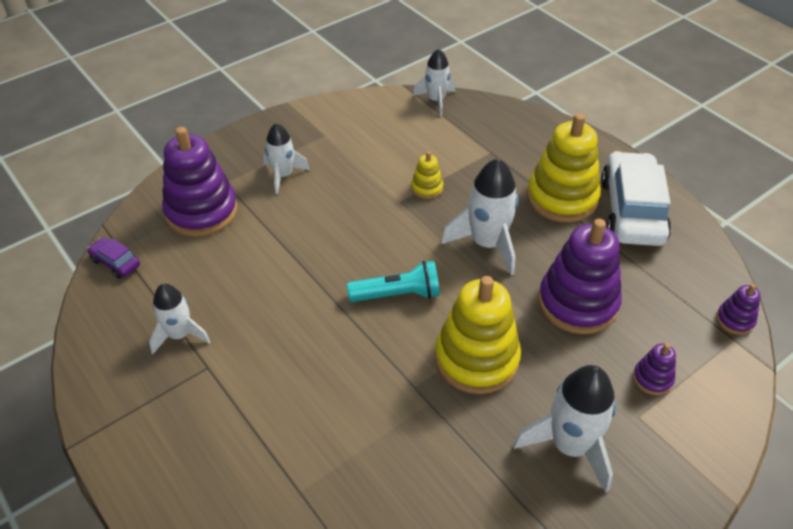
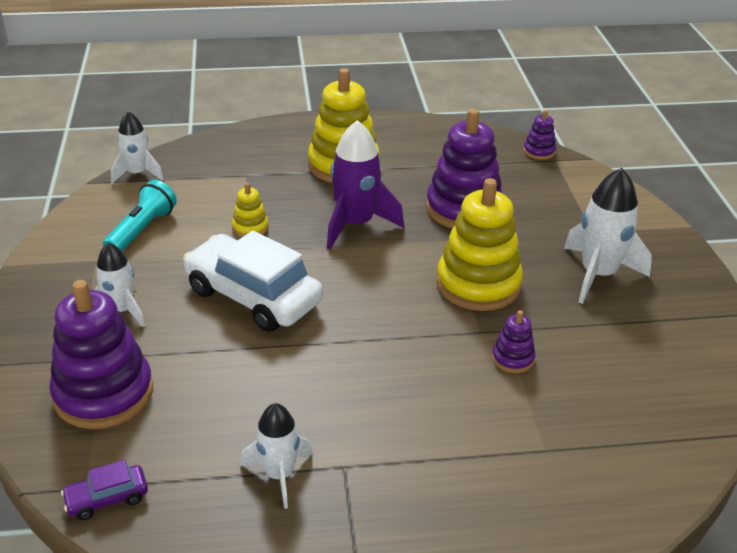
camera: 60 degrees left, 10 degrees down
(398, 294) = (366, 298): turquoise flashlight -> turquoise flashlight (142, 230)
(487, 244) = (355, 224): white rocket -> purple rocket
(631, 211) = (393, 141): white car -> white car (253, 296)
(652, 378) = (564, 209): purple stacking toy -> purple stacking toy (513, 358)

